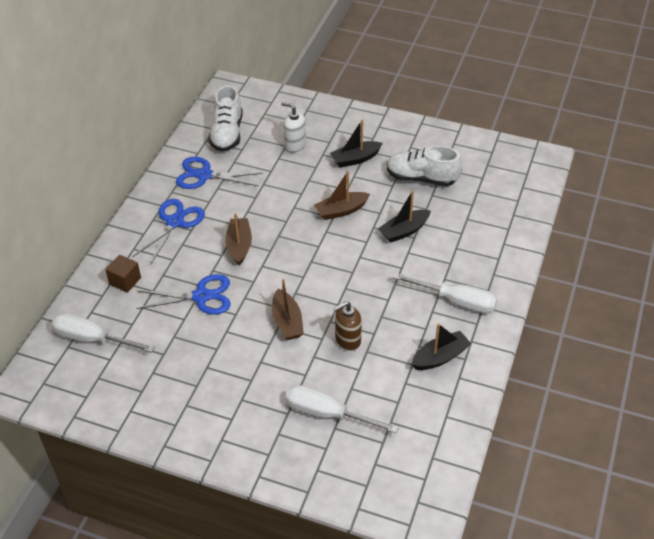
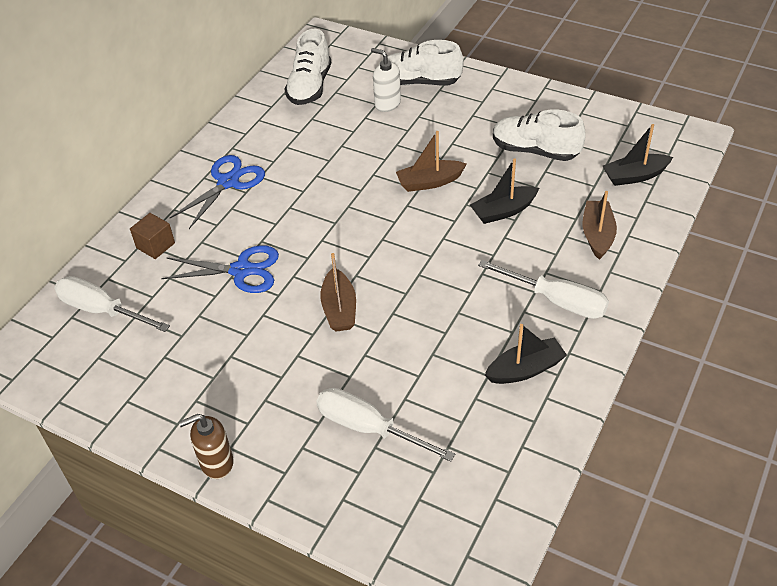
camera: 10 degrees right, 0 degrees up
(204, 175) = (274, 131): blue scissors -> none
(239, 246) = (299, 214): brown boat -> brown boat (597, 235)
(318, 124) = (419, 82): none -> white shoe
(347, 340) = (410, 338): brown soap dispenser -> brown soap dispenser (216, 463)
(355, 159) = (457, 124): black boat -> black boat (635, 176)

